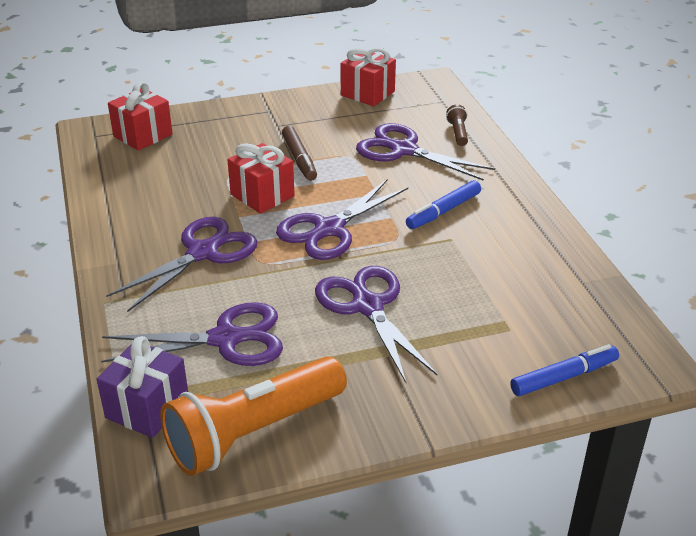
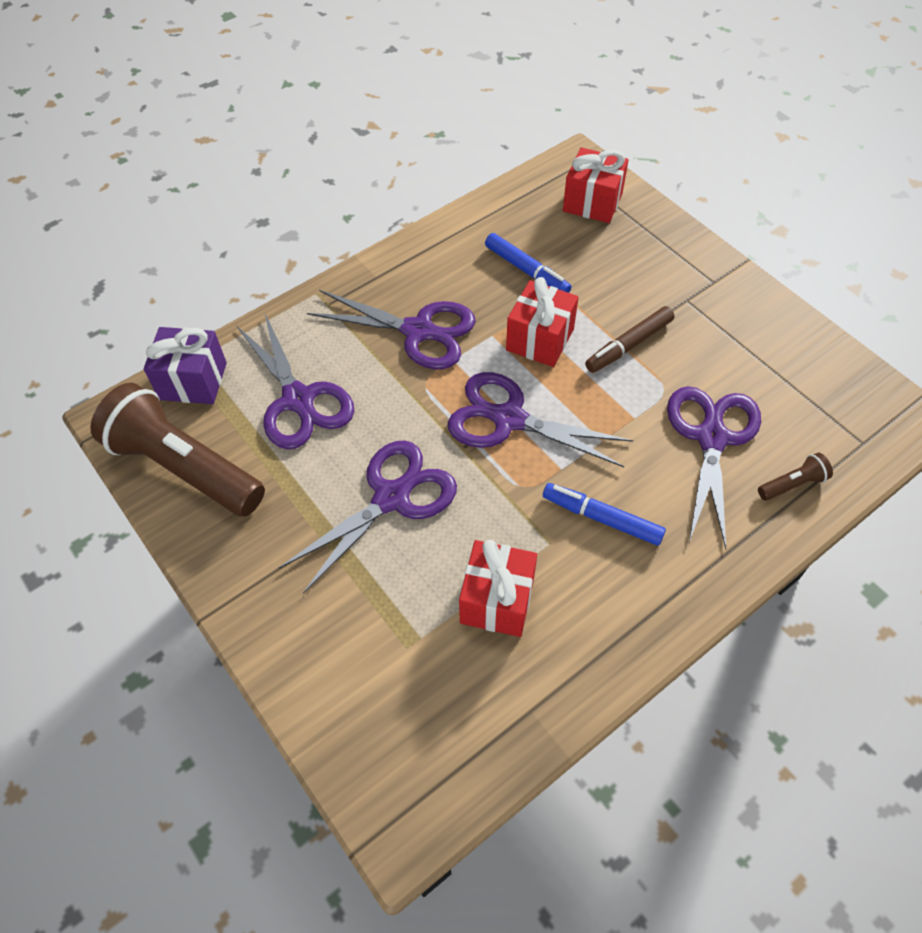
camera: 70 degrees right, 20 degrees up
(253, 433) = (183, 467): orange flashlight -> brown flashlight
(367, 93) = (822, 359): red gift -> red gift (497, 600)
(563, 377) = (344, 723): blue marker -> blue marker (527, 270)

